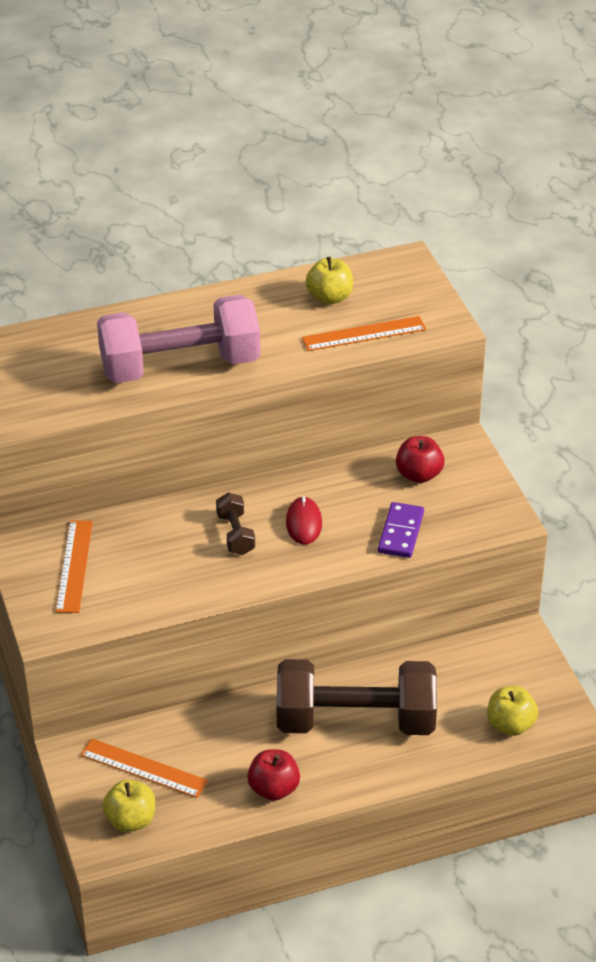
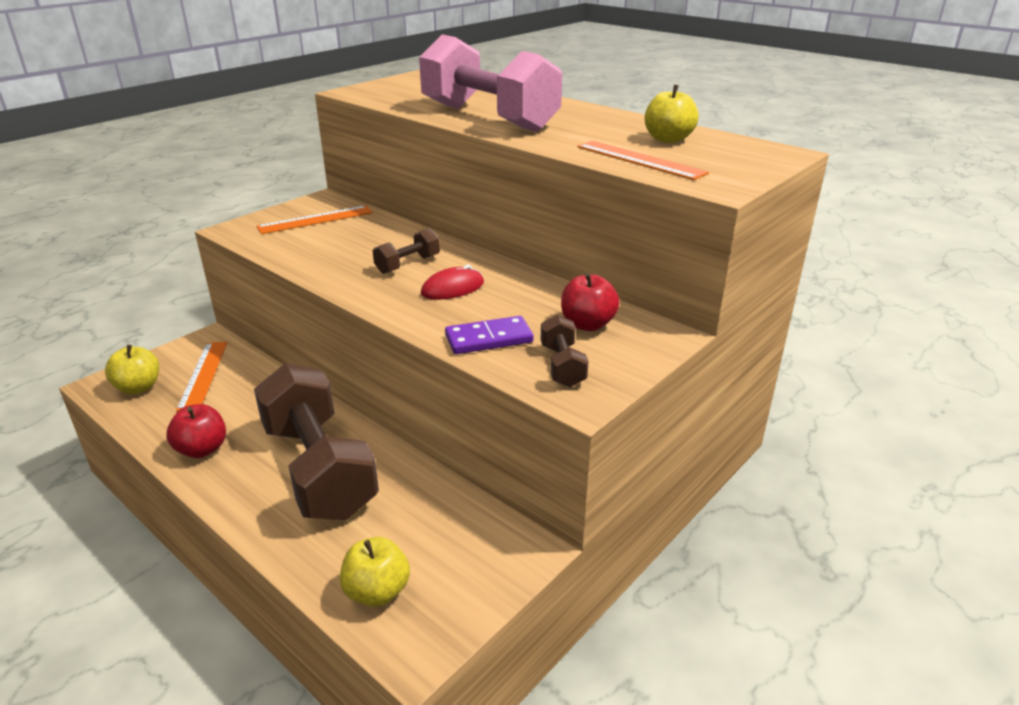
camera: 60 degrees right, 10 degrees down
(464, 511) = (562, 366): none -> brown dumbbell

